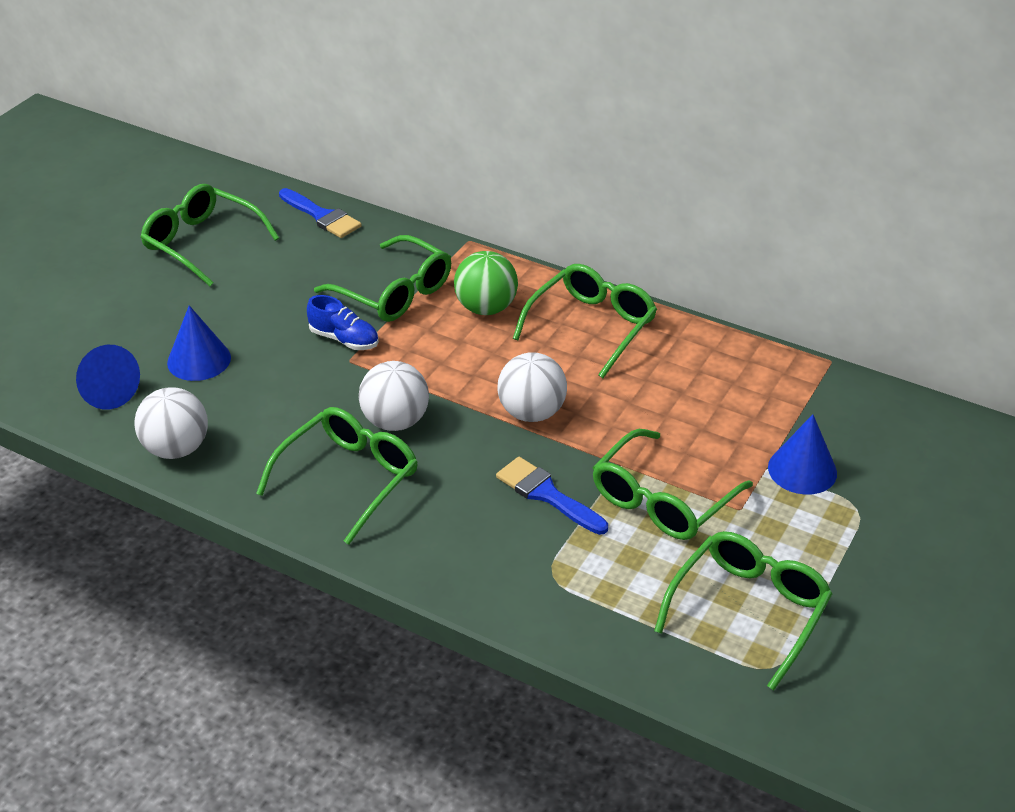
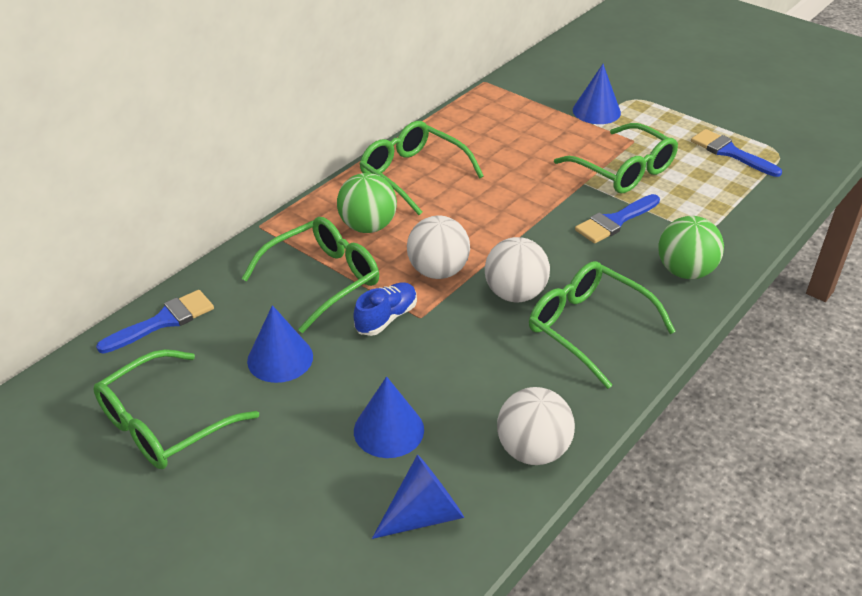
camera: 80 degrees left, 0 degrees up
(282, 286) = (280, 358): none -> blue cone
(461, 557) = (685, 271): none -> green ball
(531, 413) = (516, 217): white ball -> white ball (438, 271)
(748, 610) = (730, 152): green glasses -> blue brush

